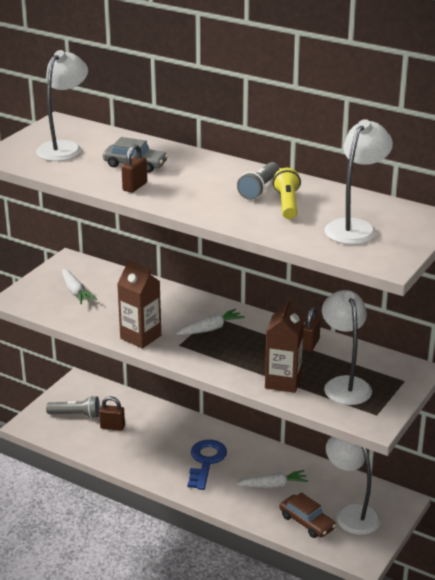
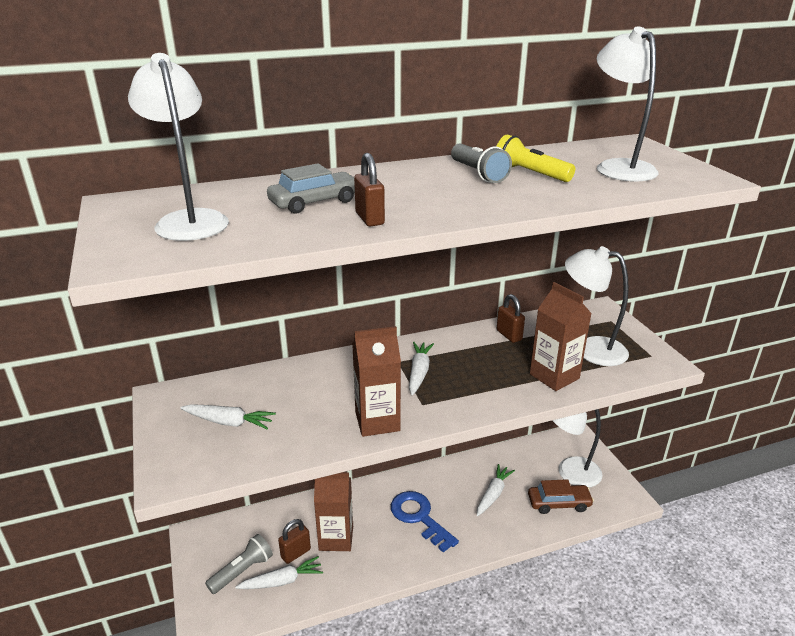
camera: 50 degrees left, 0 degrees up
(87, 434) = (282, 581): none -> white carrot
(143, 436) = (336, 538): none -> brown carton

